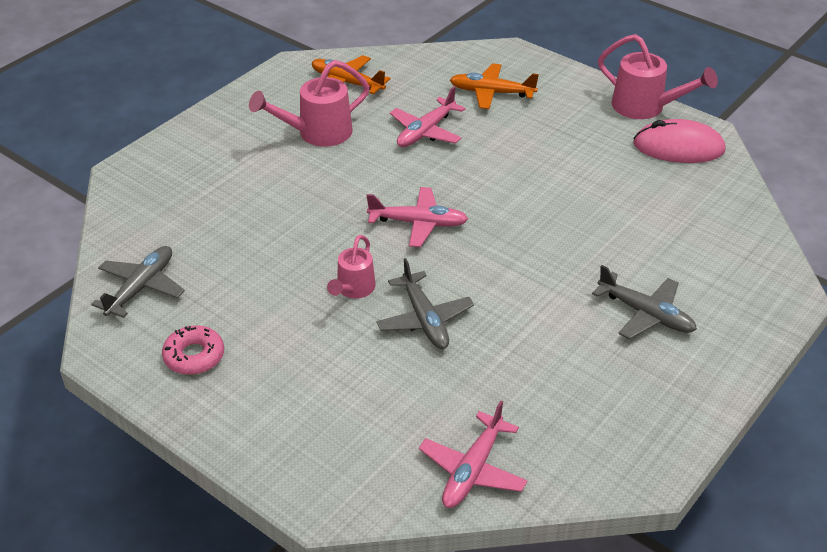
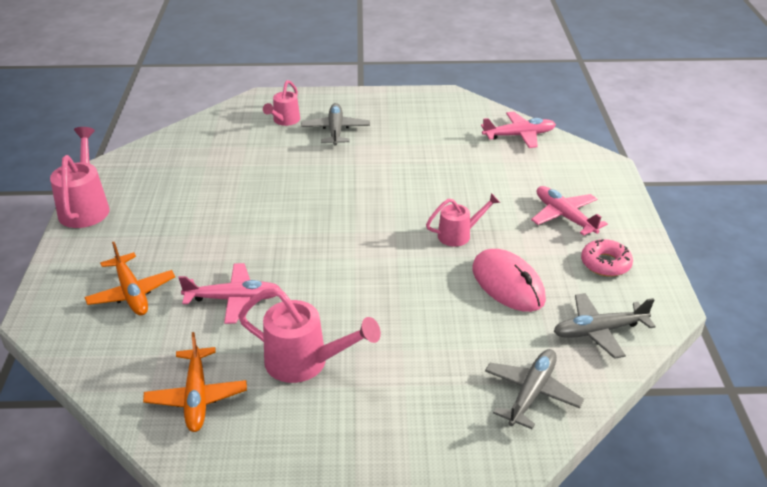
camera: 130 degrees left, 5 degrees down
(418, 223) = (358, 243): pink plane -> pink plane (565, 217)
(424, 319) = (444, 196): grey plane -> grey plane (531, 393)
(678, 147) = (134, 175): pink mouse -> pink mouse (508, 284)
(708, 286) = (284, 121): none -> pink watering can

